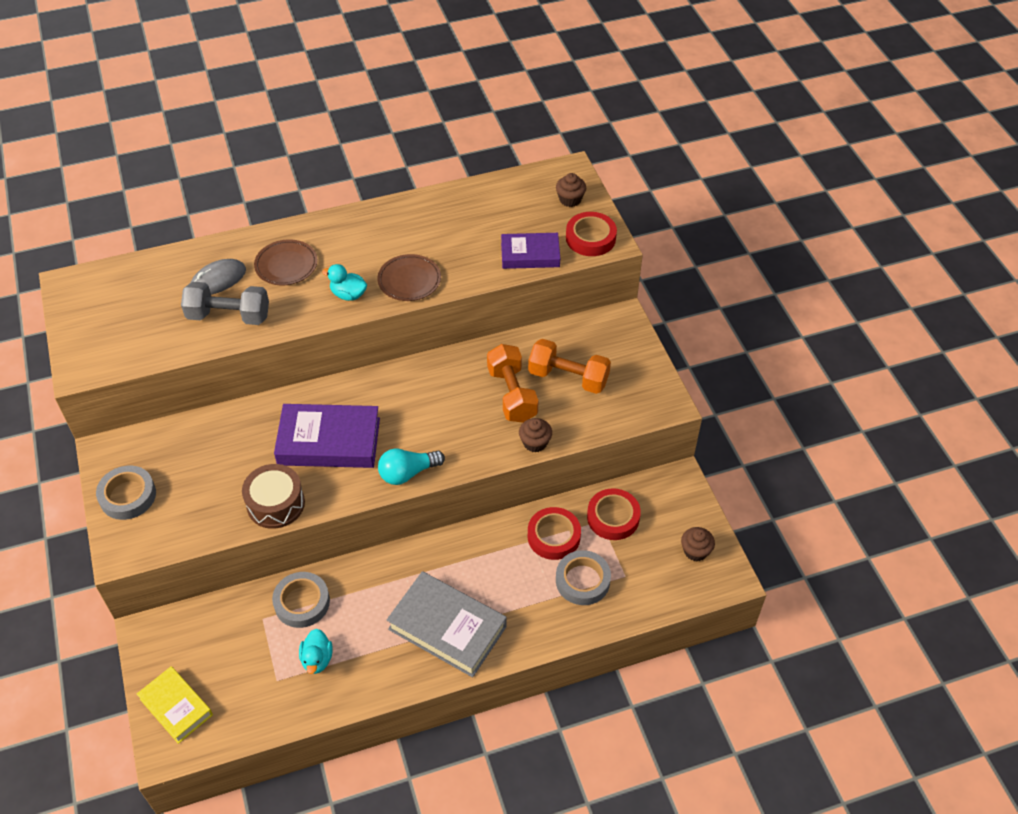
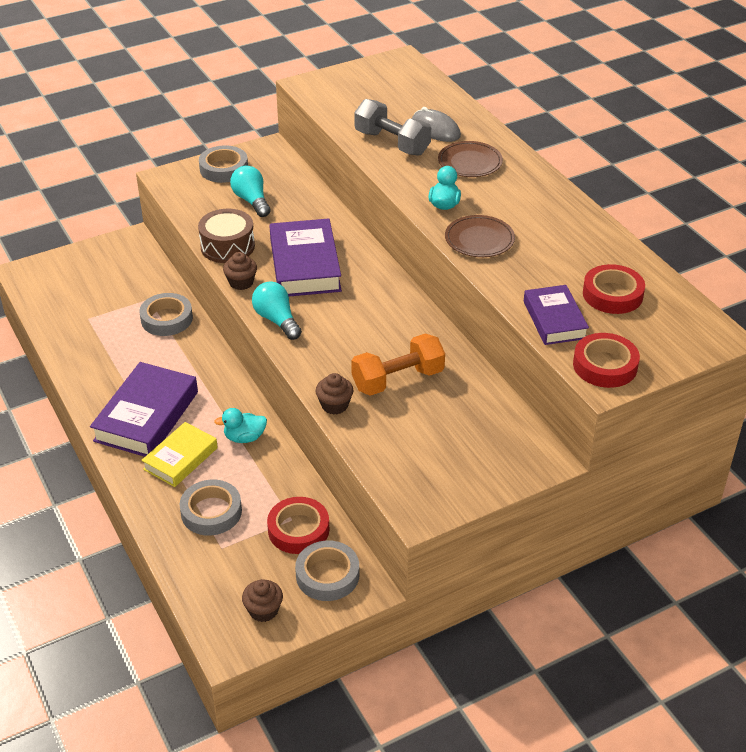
camera: 80 degrees right, 10 degrees down
(176, 707) = (63, 269): yellow book -> yellow book (180, 458)
(201, 475) = (251, 201): none -> turquoise light bulb
(229, 316) = (392, 143): grey dumbbell -> grey dumbbell turned 45 degrees counterclockwise
(317, 659) = (109, 338): turquoise duck -> turquoise duck (244, 437)
(447, 627) = (147, 416): grey book -> purple book
(553, 536) = (265, 482): red tape -> red tape (612, 294)
(568, 377) = (435, 421): orange dumbbell -> none
(570, 199) = (664, 342): brown cupcake -> brown cupcake (241, 282)
(664, 503) = (327, 575): none -> grey tape

